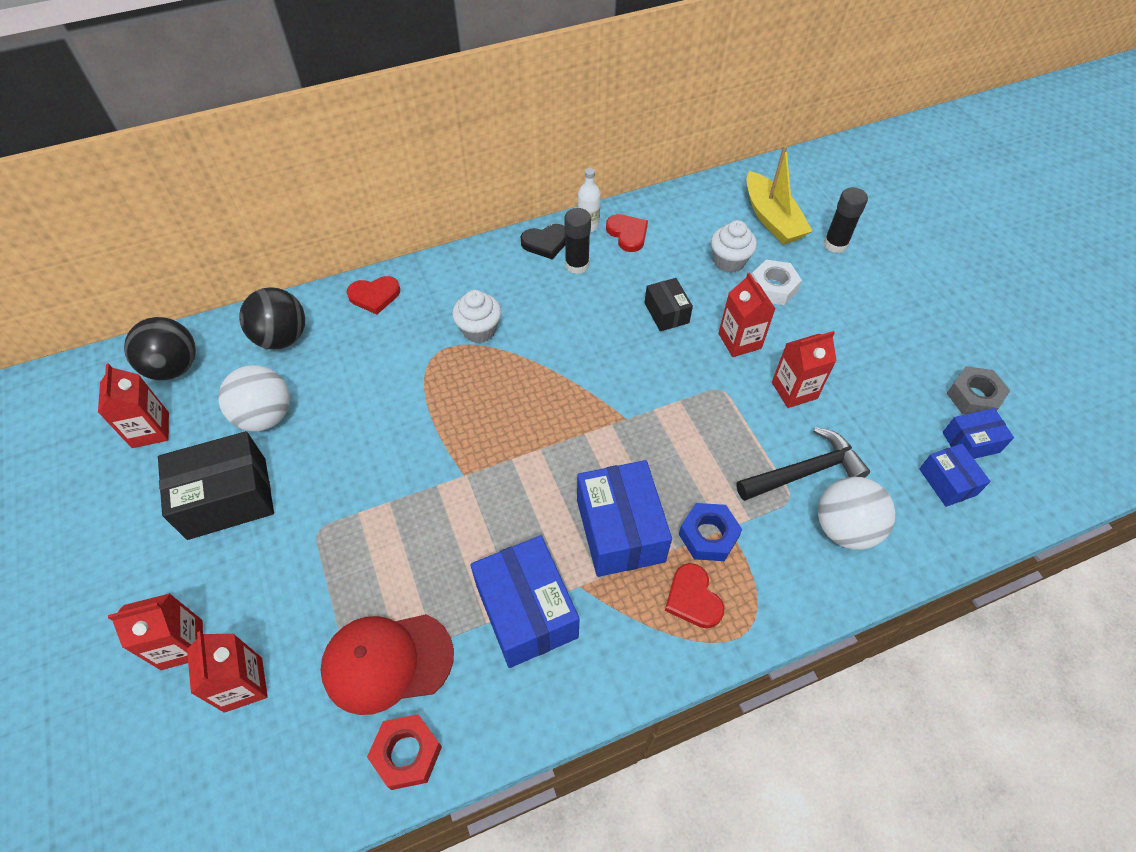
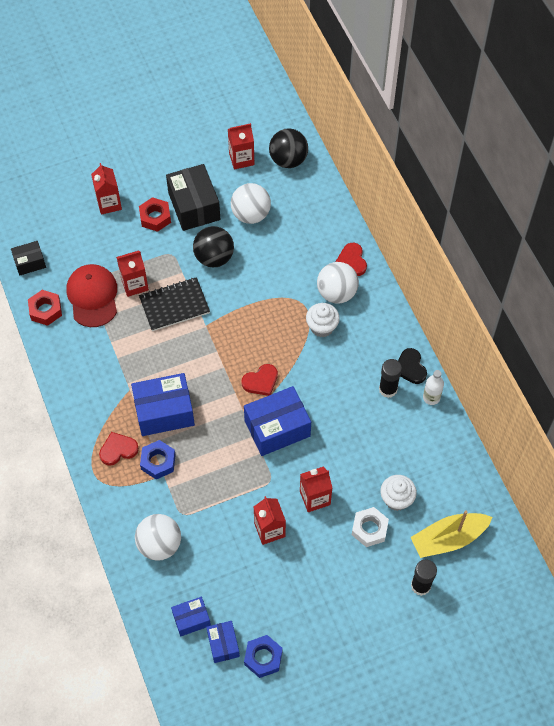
camera: 90 degrees right, 5 degrees up
(235, 560) = (155, 217): none -> red nut
(243, 684) = (86, 234): red carton -> red carton (134, 284)
(282, 338) = (313, 213): black ball -> black ball (214, 257)
(421, 522) = (174, 305): none -> black notebook
(425, 313) = (336, 293): none -> white ball
(526, 611) = (116, 362): blue box -> blue box (277, 428)
(627, 234) = (423, 426): red heart -> red heart (261, 381)
(666, 313) = (341, 449): black box -> black box (30, 262)
(805, 471) = (202, 526): black hammer -> none
(974, 397) = (263, 658): grey nut -> blue nut

